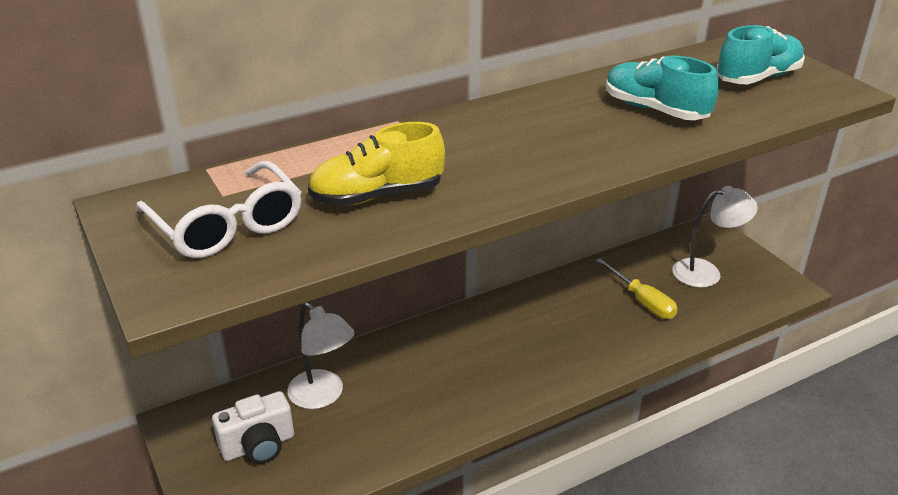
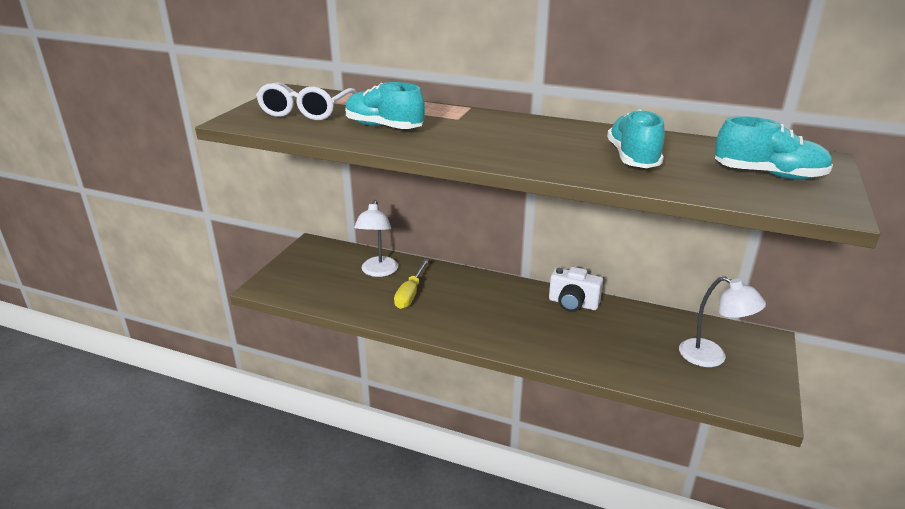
camera: 50 degrees right, 5 degrees down
(258, 446) = (322, 272): white camera -> white camera (573, 304)
(377, 196) = (384, 127): yellow shoe -> turquoise shoe
(642, 301) = (628, 342): yellow screwdriver -> yellow screwdriver (410, 294)

